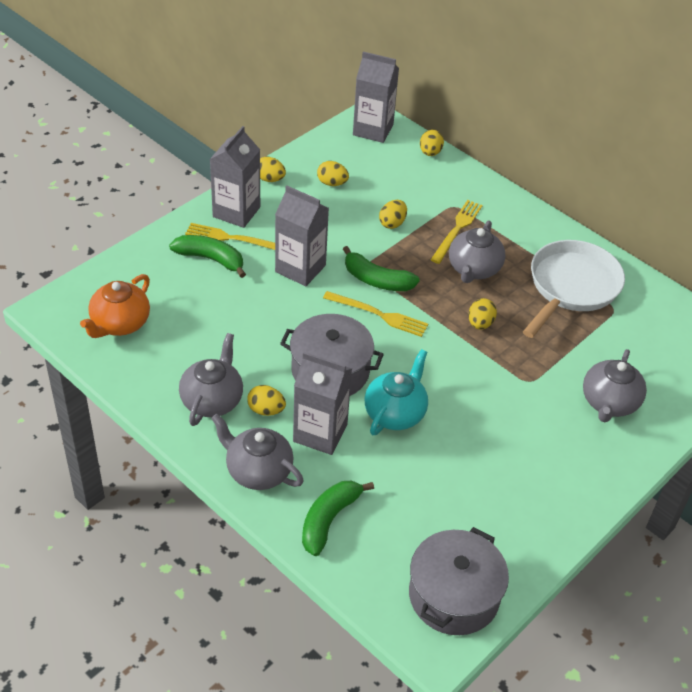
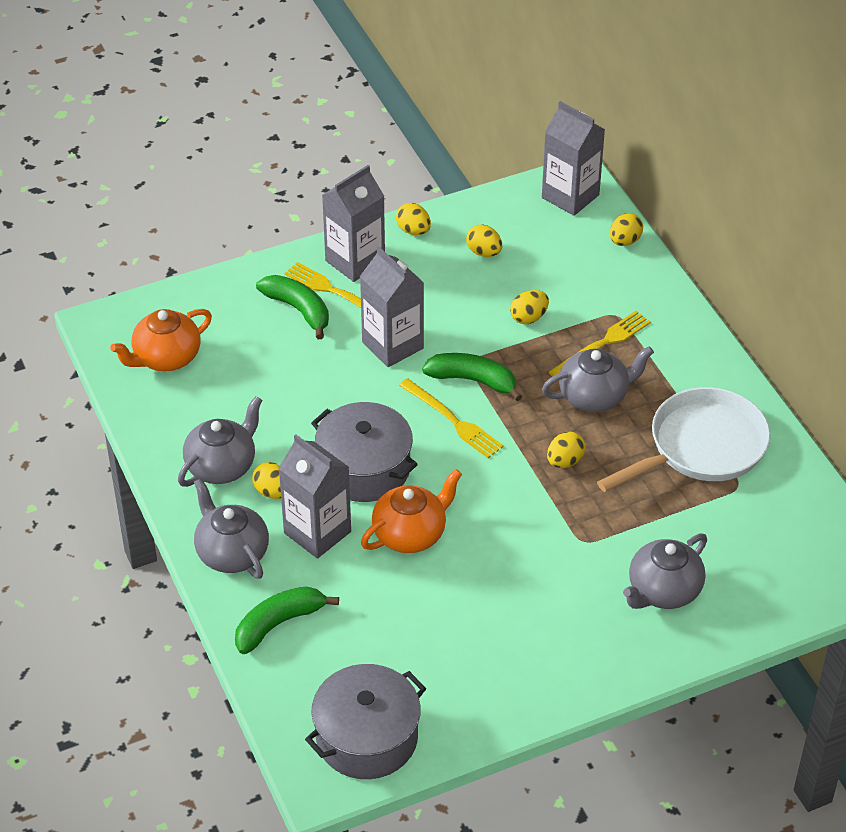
camera: 25 degrees right, 0 degrees up
(377, 280) = (473, 380): green banana -> green banana turned 150 degrees clockwise
(395, 413) = (411, 534): turquoise teapot -> orange teapot
(473, 269) = (594, 396): grey teapot -> grey teapot turned 150 degrees counterclockwise

